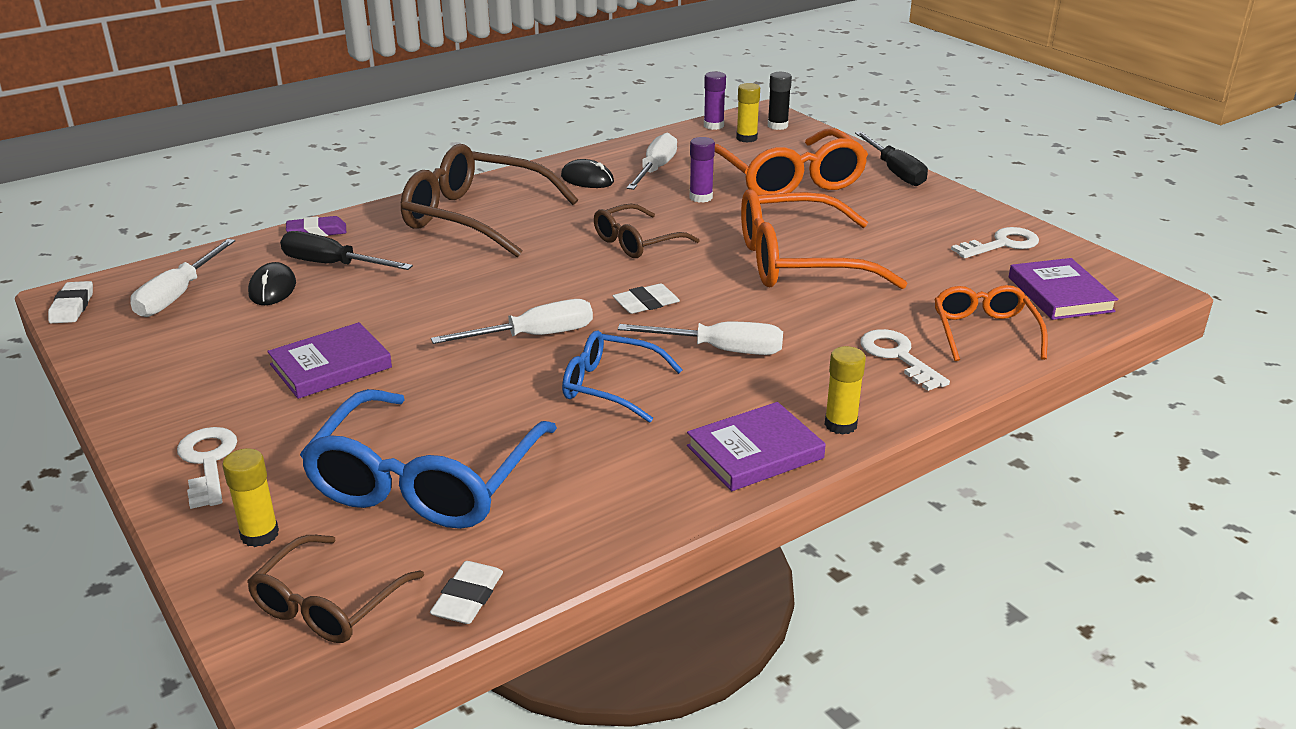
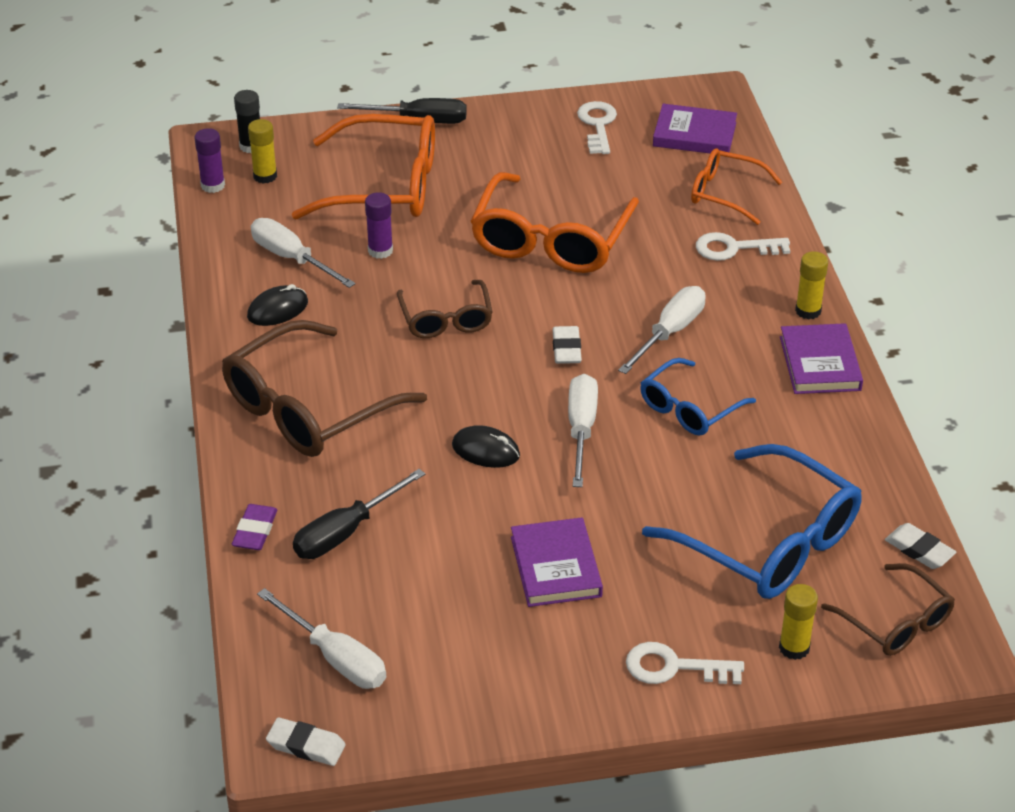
camera: 65 degrees left, 10 degrees up
(272, 289) = (371, 584): black mouse -> black mouse (486, 450)

